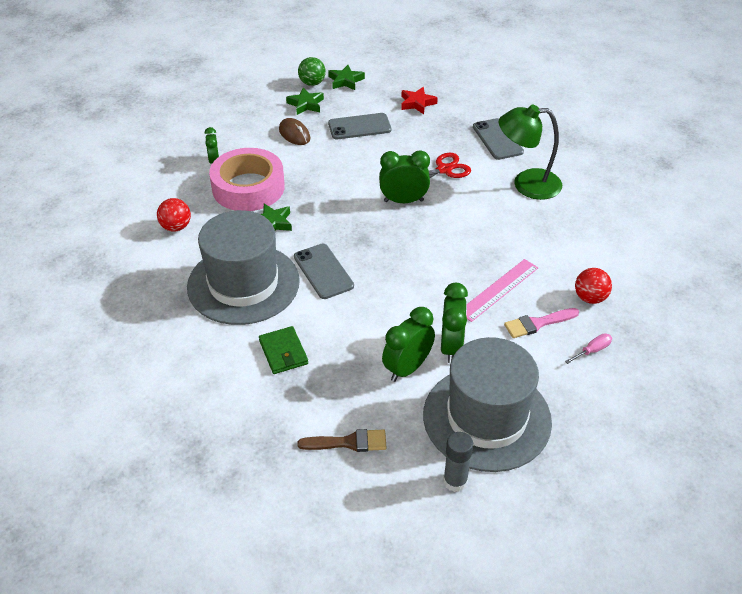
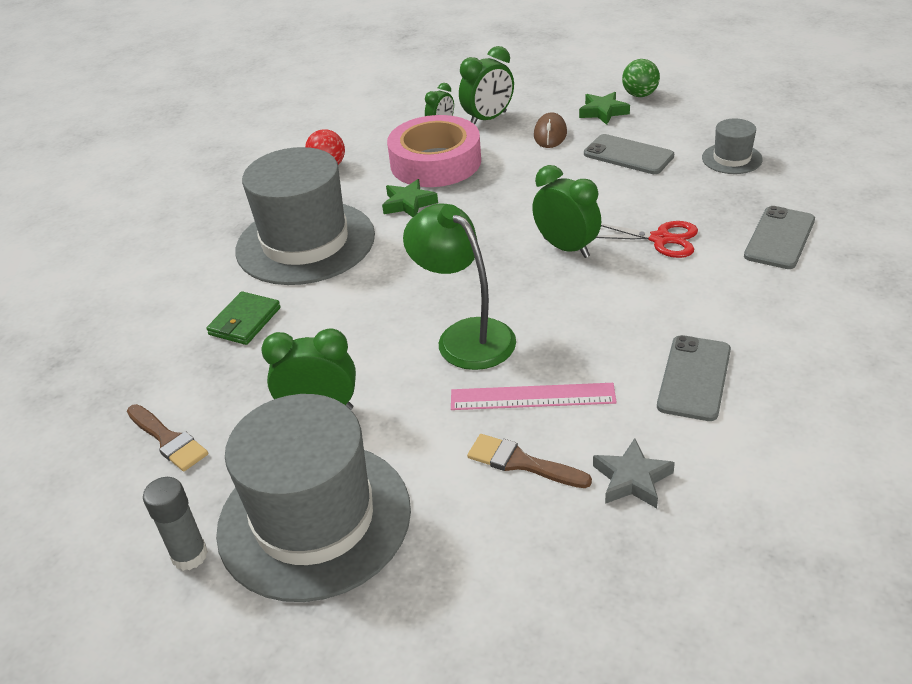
camera: 50 degrees right, 5 degrees down
(323, 271) = (386, 271): grey phone -> grey phone (694, 378)
(345, 81) = (680, 106): green star -> none
(417, 103) = (731, 159): red star -> grey hat
(451, 347) = (392, 421): green clock -> green clock (488, 119)
(526, 184) = (744, 304): green lamp -> green lamp (465, 336)
(537, 323) = (521, 463): pink brush -> brown brush
(590, 298) = (632, 479): red ball -> grey star
(592, 350) = (541, 540): pink screwdriver -> none

